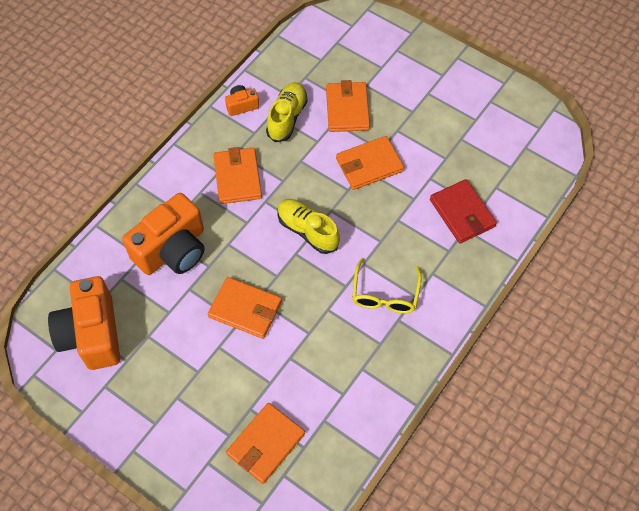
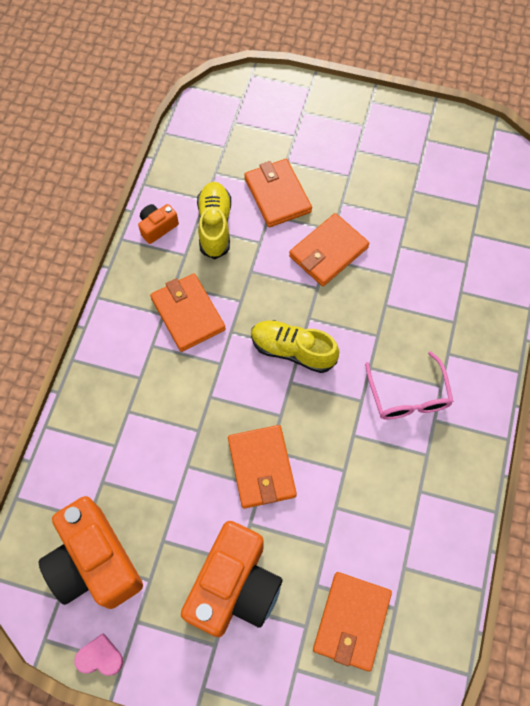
camera: 20 degrees left, 5 degrees up
(68, 401) = (100, 657): none -> pink heart
(172, 249) = (148, 425): orange camera -> orange camera (234, 587)
(245, 309) = (262, 468): orange wallet -> orange wallet turned 75 degrees clockwise
(385, 294) = (408, 395): yellow glasses -> pink glasses
(462, 213) = (450, 274): red wallet -> none

